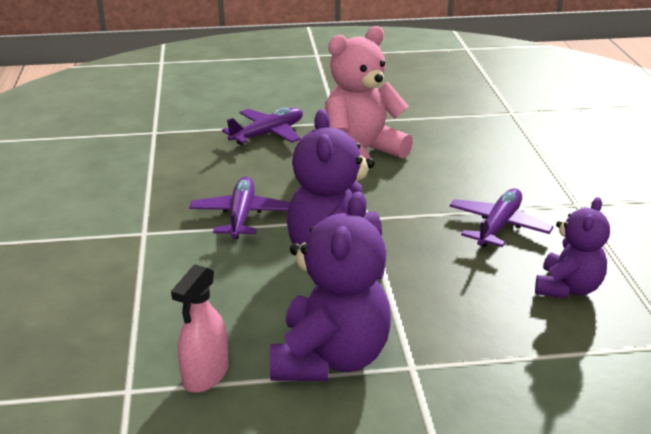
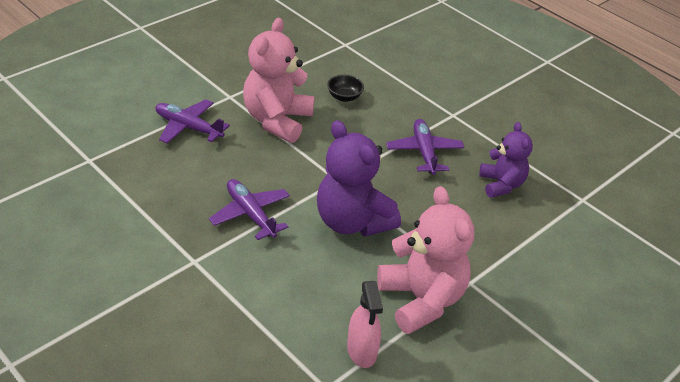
camera: 40 degrees left, 10 degrees up
(268, 134) = (188, 127): purple plane -> purple plane turned 75 degrees counterclockwise
(330, 358) = (421, 300): purple teddy bear -> pink teddy bear
(458, 154) = (344, 97): none -> black bowl

